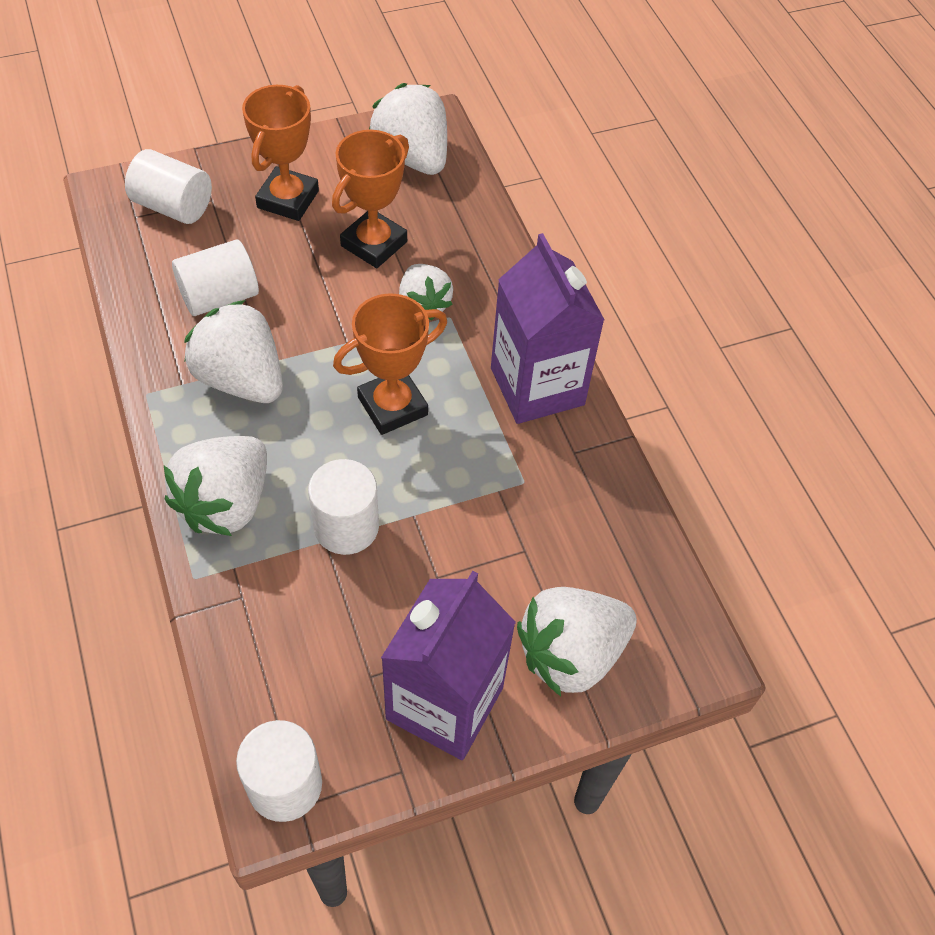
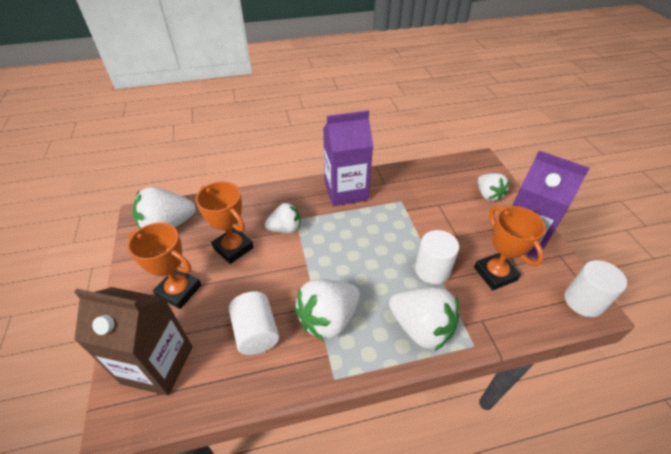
camera: 80 degrees left, 10 degrees down
(173, 206) = (157, 365): white cylinder -> brown carton
(392, 406) = (354, 246): orange trophy -> orange trophy (495, 274)
(571, 654) = (488, 195): white strawberry -> white strawberry, size x0.64

